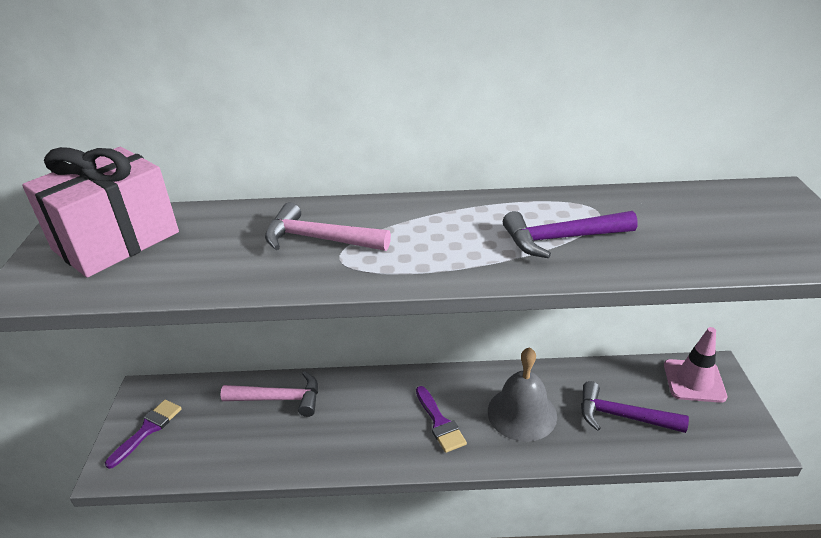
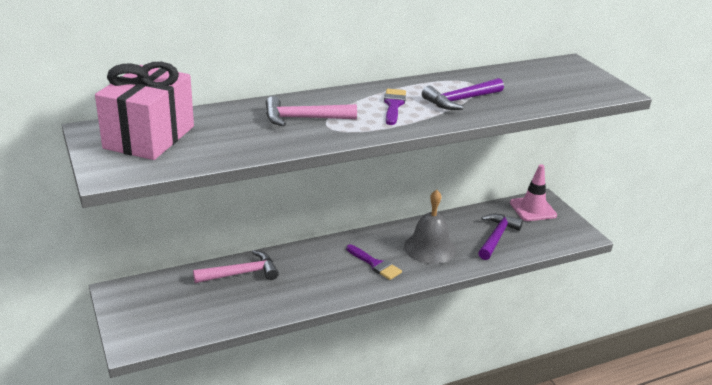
camera: 25 degrees left, 5 degrees down
(148, 430) = (142, 314): purple brush -> purple brush (393, 105)
(622, 416) = (496, 237): purple hammer -> purple hammer turned 120 degrees clockwise

